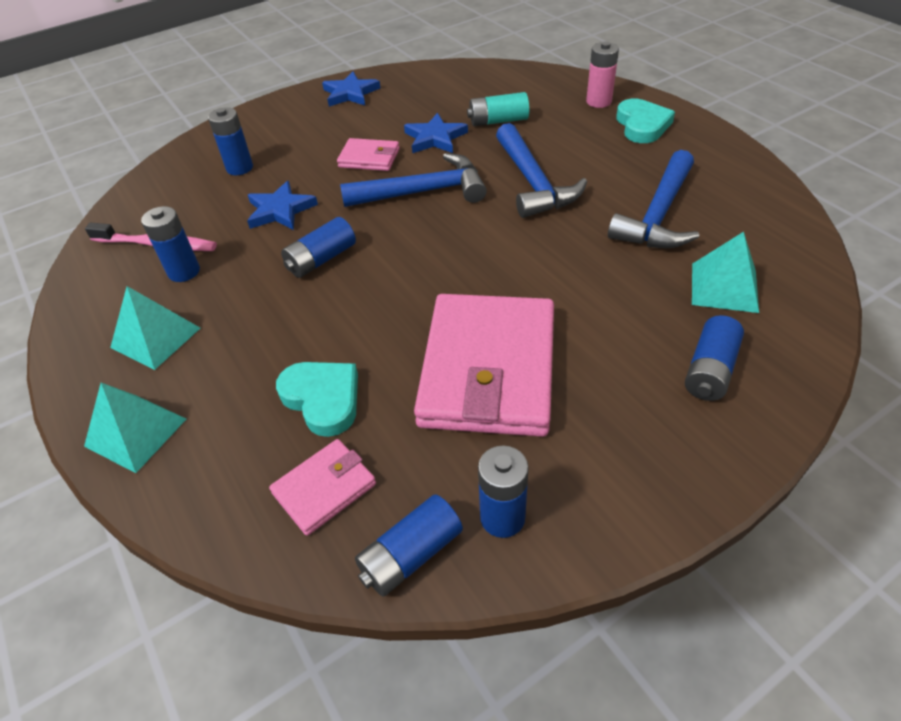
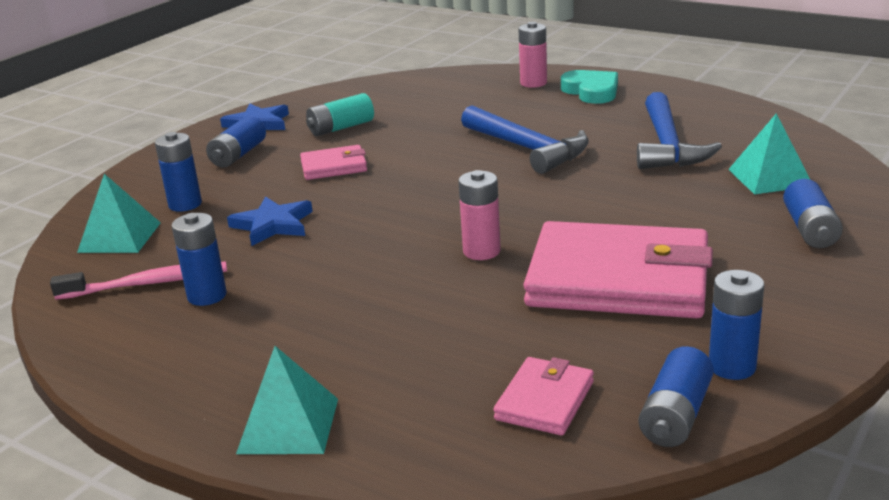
camera: 25 degrees left, 20 degrees down
(155, 337) = (229, 352): turquoise pyramid -> turquoise pyramid (119, 237)
(321, 259) = (362, 249): blue battery -> blue battery (238, 155)
(323, 399) = (474, 343): turquoise heart -> none
(406, 294) = (481, 251): none -> pink battery
(424, 192) = (422, 178): blue hammer -> none
(435, 138) = (391, 138): blue star -> none
(488, 369) = (618, 279): pink wallet -> pink wallet turned 60 degrees counterclockwise
(498, 121) = (446, 114): turquoise battery -> turquoise battery (341, 128)

